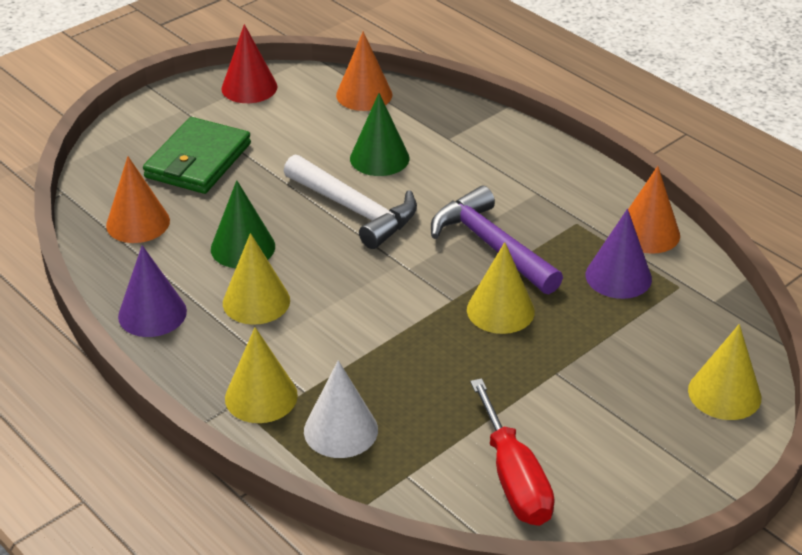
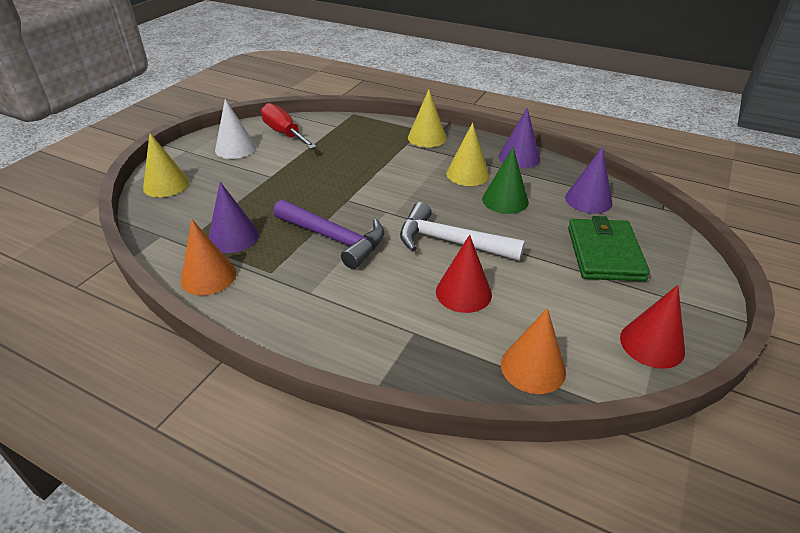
camera: 160 degrees right, 0 degrees up
(138, 223) = (588, 200): orange cone -> purple cone
(341, 430) = (378, 134): white cone -> white cone (235, 148)
(379, 158) = (463, 292): green cone -> red cone
(500, 310) = (313, 199): yellow cone -> none

